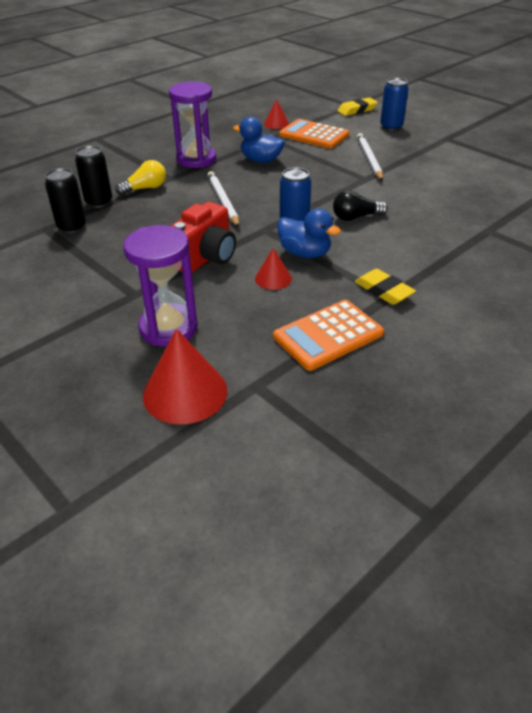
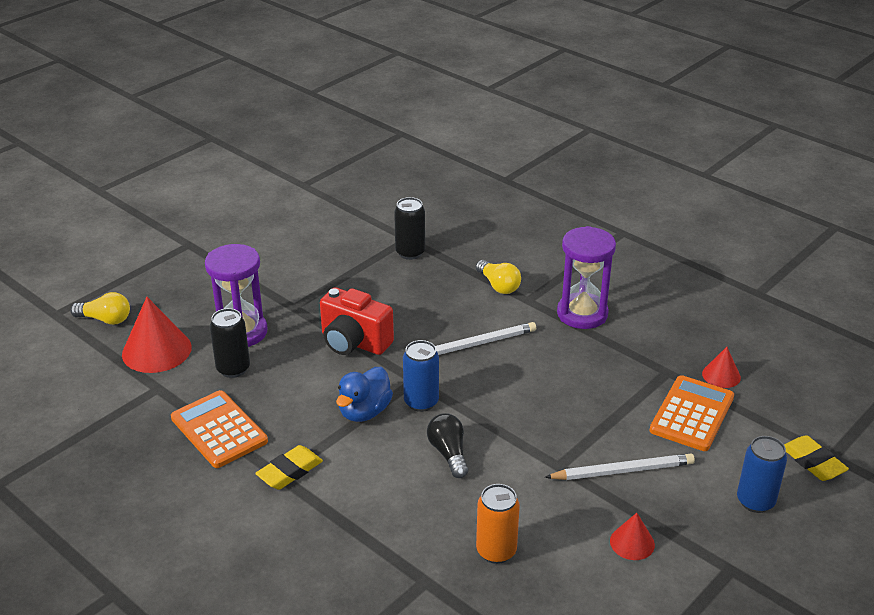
camera: 85 degrees right, 5 degrees down
(99, 202) = (463, 260): black can -> black can (233, 369)
(103, 449) = (105, 319): none -> yellow light bulb
(261, 160) = (593, 367): blue duck -> none
(273, 278) = (316, 390): red cone -> red cone (632, 542)
(452, 204) = (496, 551): none -> orange can

